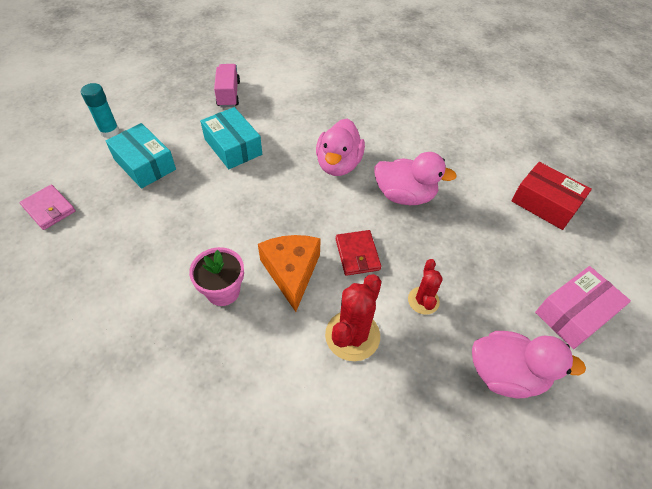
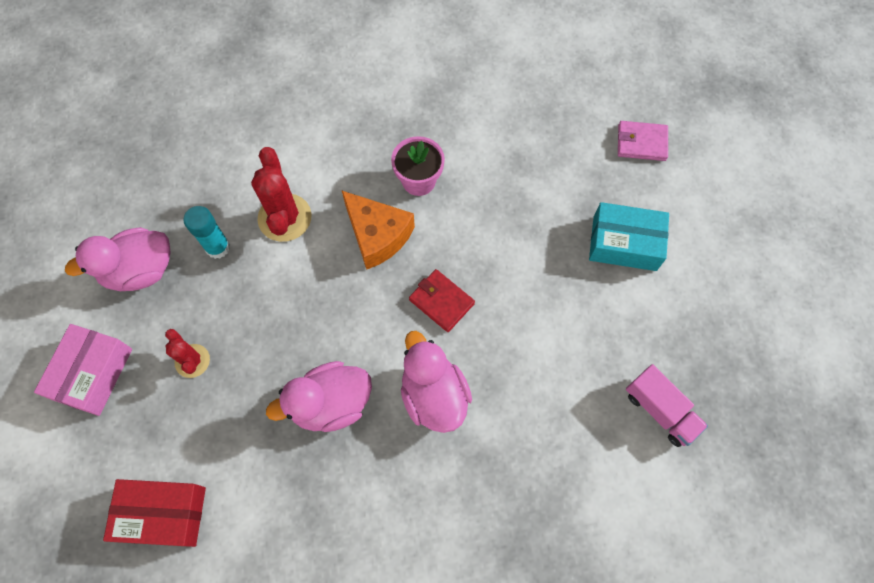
camera: 145 degrees right, 15 degrees up
(109, 131) = (709, 253): turquoise glue stick -> turquoise glue stick (218, 247)
(233, 147) = (567, 332): turquoise box -> none
(357, 254) = (332, 294): red wallet -> red wallet (441, 301)
(423, 300) = (242, 289): red cactus -> red cactus (192, 361)

